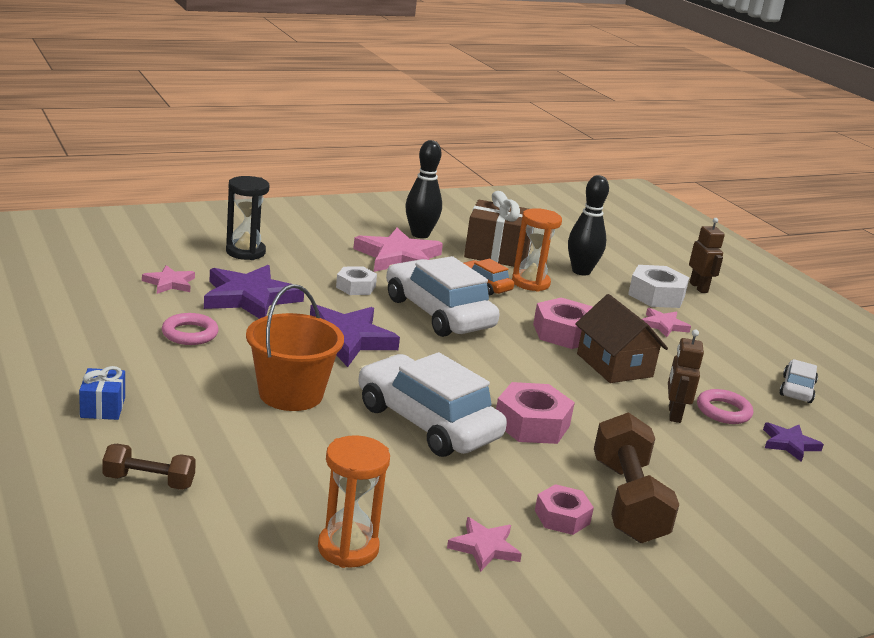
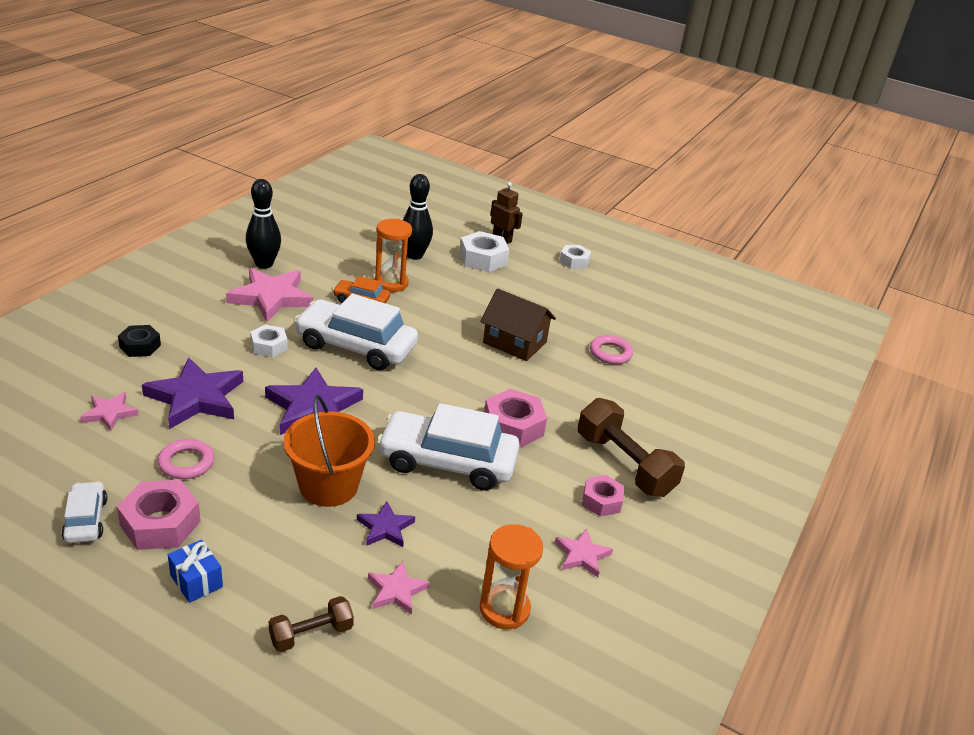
camera: 35 degrees left, 10 degrees up
(245, 252) = (140, 346): black hourglass -> black nut
(497, 253) = (340, 261): brown gift -> none
(564, 333) = (457, 325): pink nut -> pink nut (160, 523)
(663, 325) = (511, 287): pink star -> pink star (396, 591)
(674, 414) = (586, 371): brown robot -> none
(768, 329) = (574, 261): none -> white nut
(789, 444) = (666, 363): purple star -> purple star (385, 528)
(797, 389) = (633, 311): white car -> white car (86, 519)

